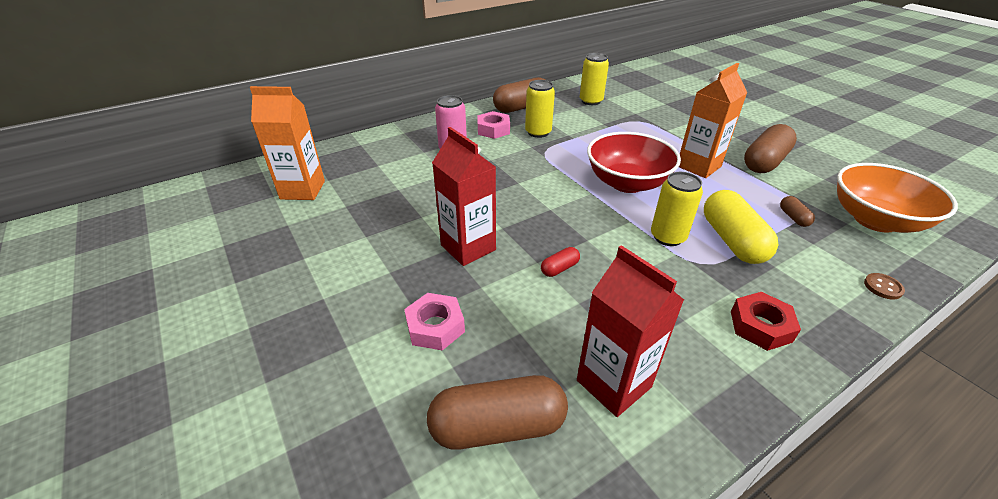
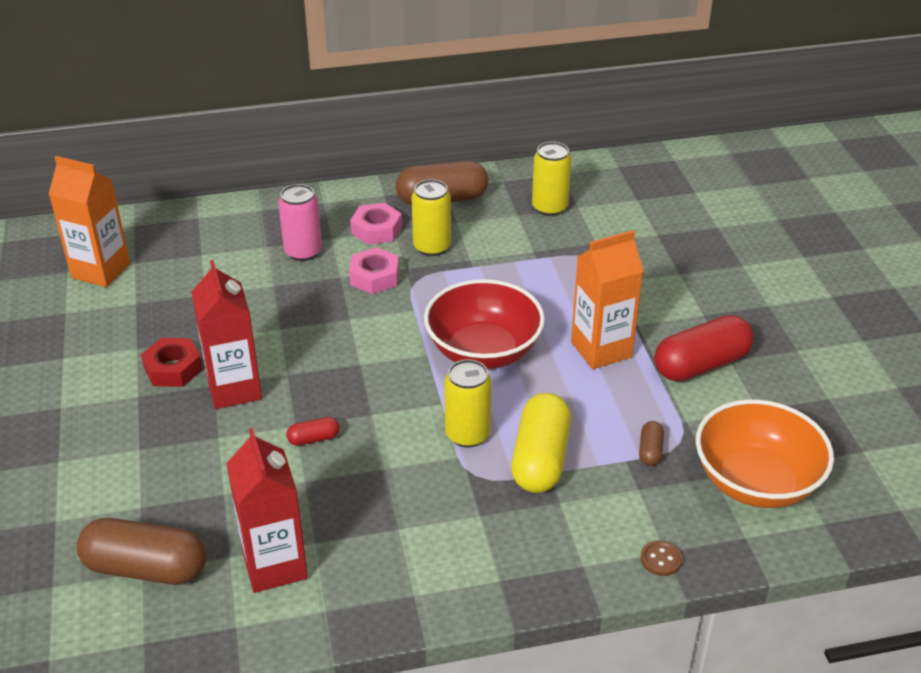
camera: 20 degrees right, 0 degrees up
(435, 327) = (148, 465): pink nut -> pink nut (374, 277)
(760, 326) = (472, 558): red nut -> red nut (173, 369)
(764, 162) = (701, 365): brown capsule -> red capsule

